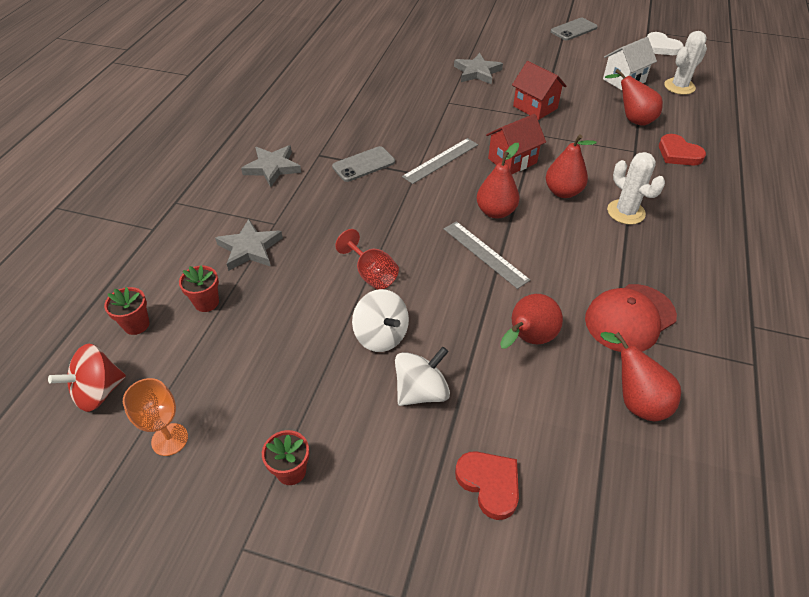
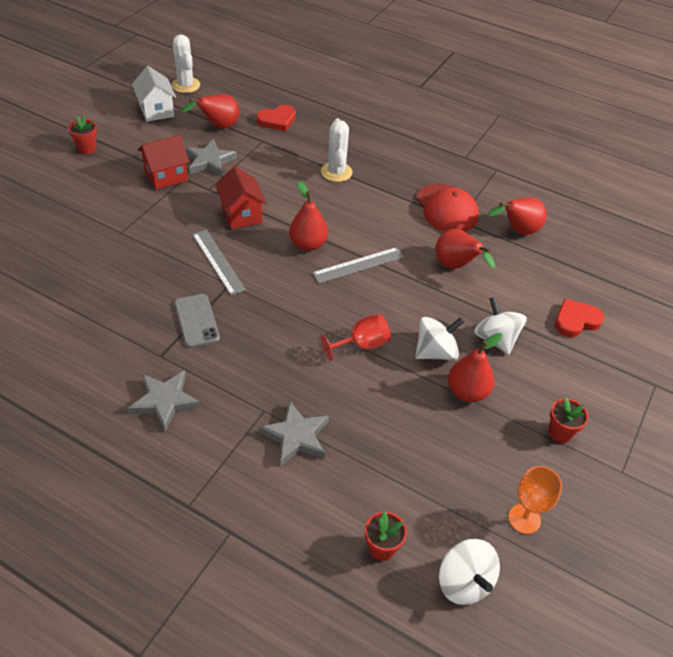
camera: 80 degrees left, 0 degrees up
(98, 392) = (464, 582): red spinning top -> white spinning top
(206, 302) = (365, 481): red flower pot -> red flower pot (87, 148)
(477, 72) = (77, 197): grey star -> grey star (209, 161)
(563, 192) = (298, 197): red pear -> red pear (467, 392)
(573, 29) = (44, 109): grey phone -> none
(626, 212) = (336, 172): white cactus -> white cactus turned 75 degrees counterclockwise
(661, 47) = (117, 71): white heart -> none

